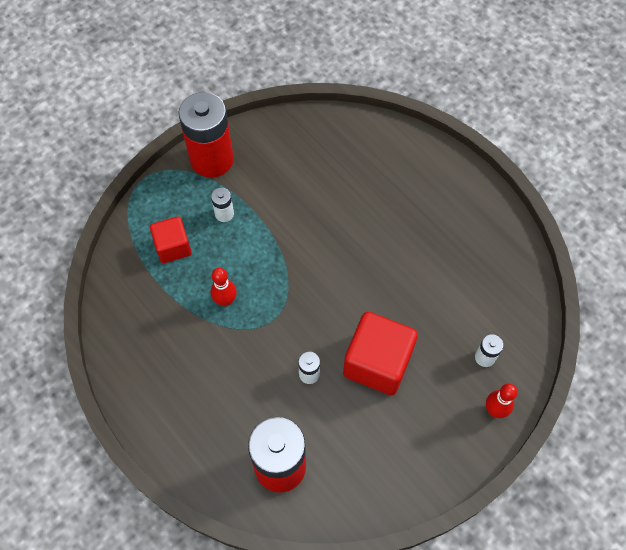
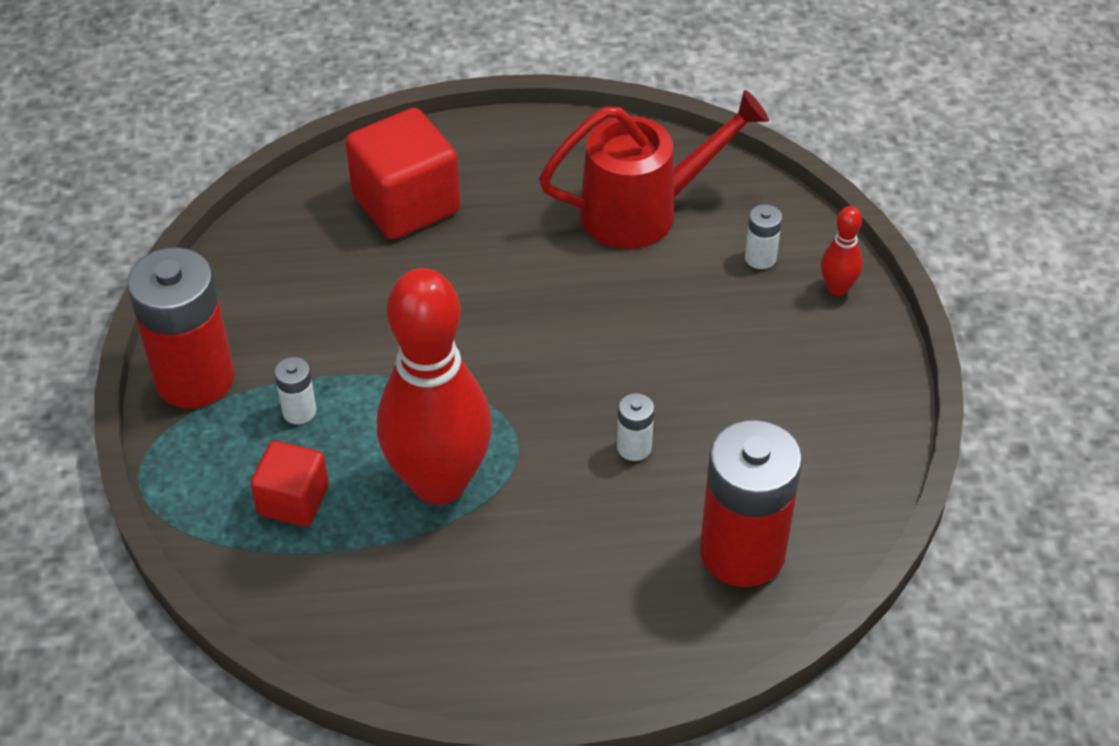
camera: 55 degrees left, 15 degrees down
(225, 300) = (439, 483): red bowling pin -> red bowling pin, size x2.47
(377, 363) = (679, 366): red cube -> red cube (406, 204)
(470, 279) = (643, 211): none -> red watering can

